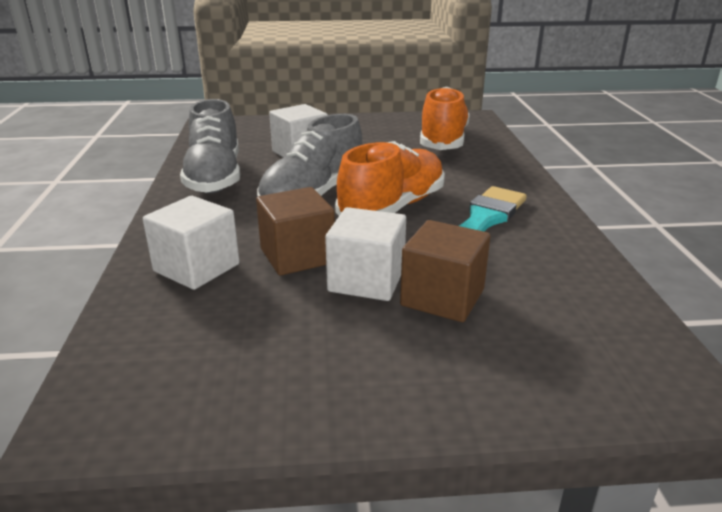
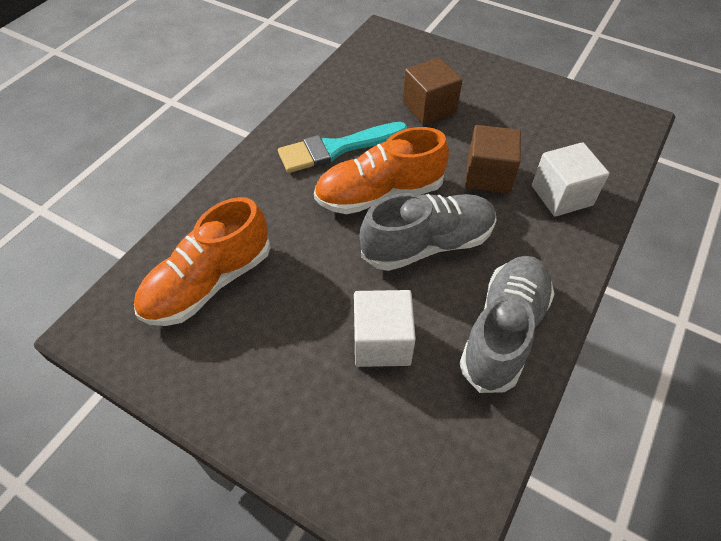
camera: 145 degrees left, 25 degrees up
(366, 280) = (459, 136): white cube -> none

